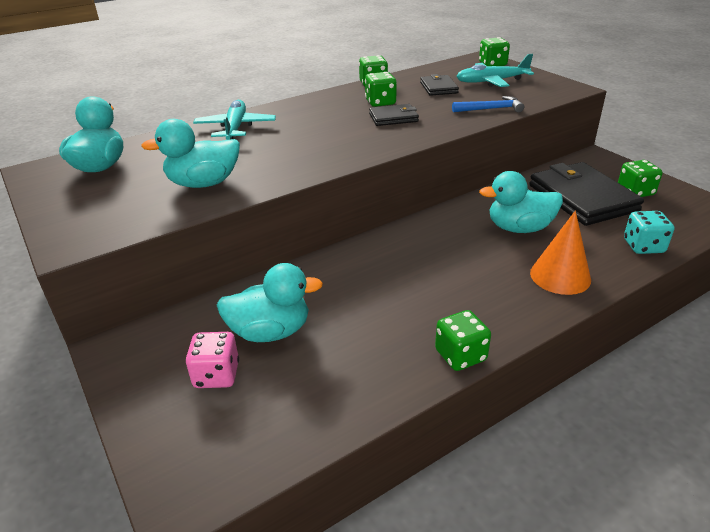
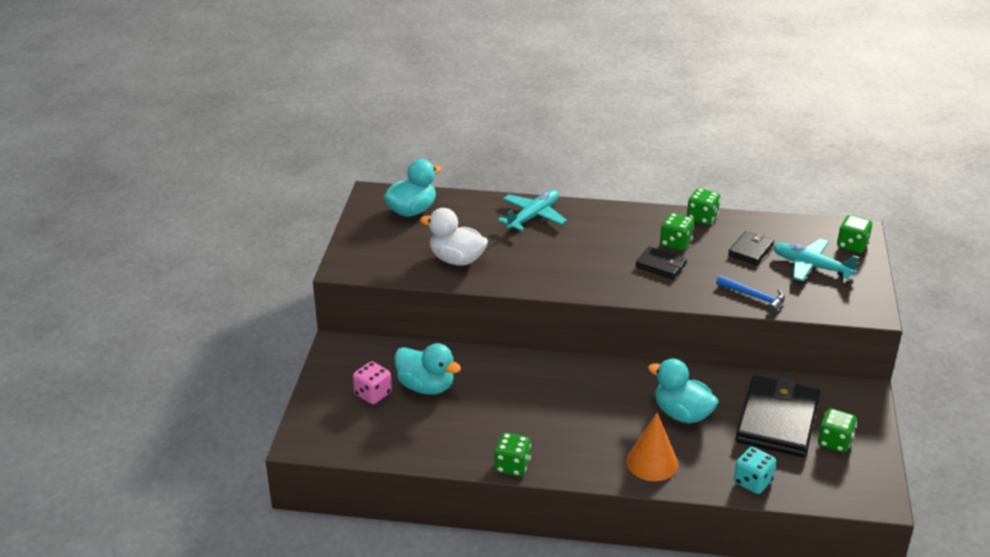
camera: 40 degrees right, 0 degrees up
(203, 183) = (456, 260): turquoise duck -> white duck

